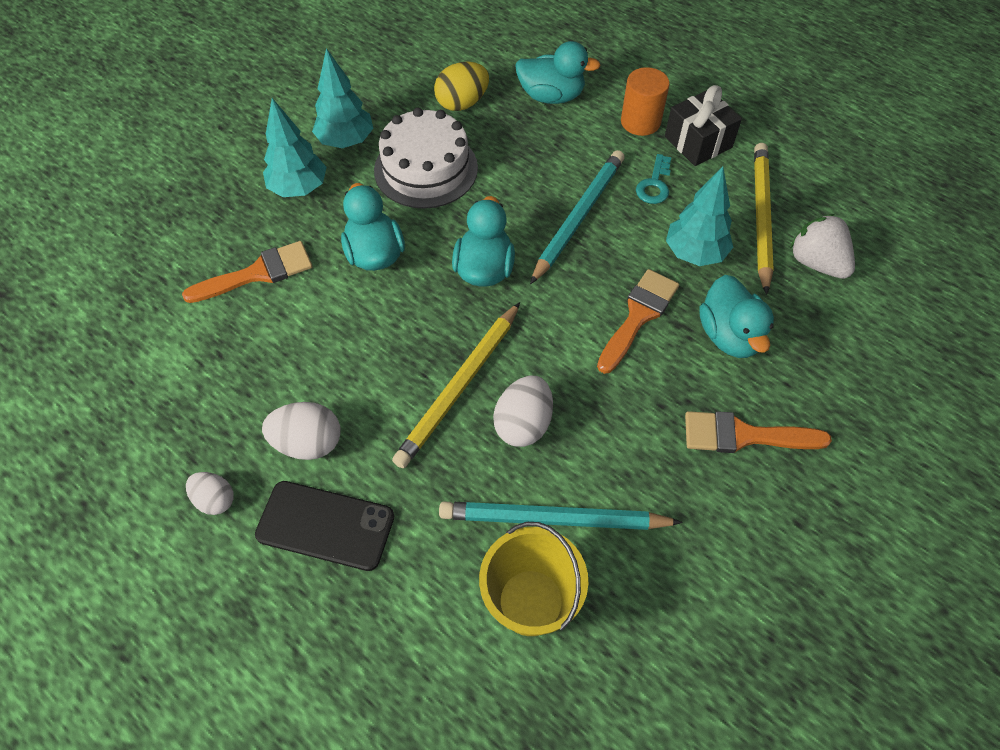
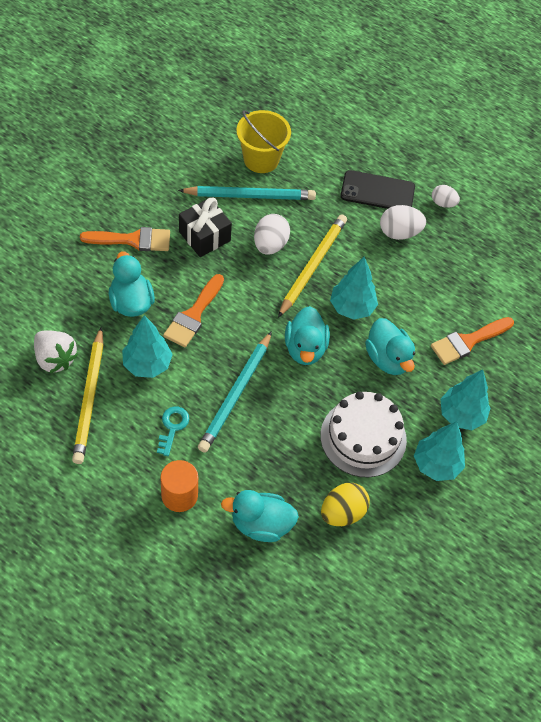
camera: 170 degrees right, 0 degrees up
(410, 322) = (352, 308): none -> turquoise tree
(698, 142) = (130, 473): black gift -> black gift (204, 236)

